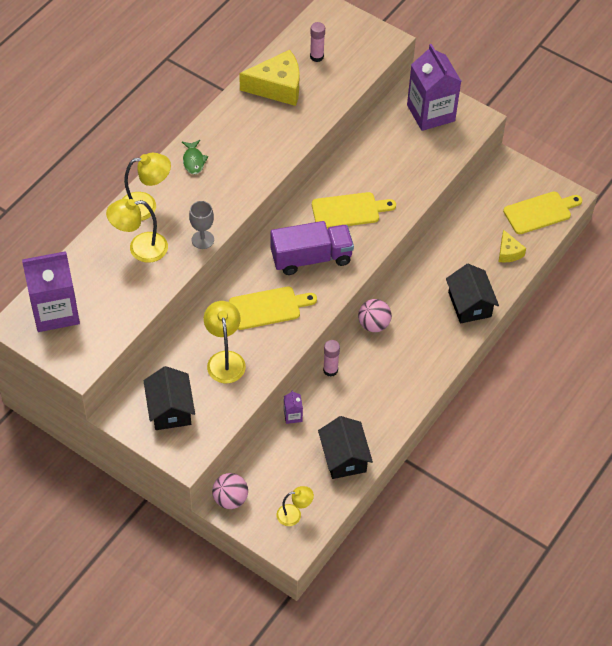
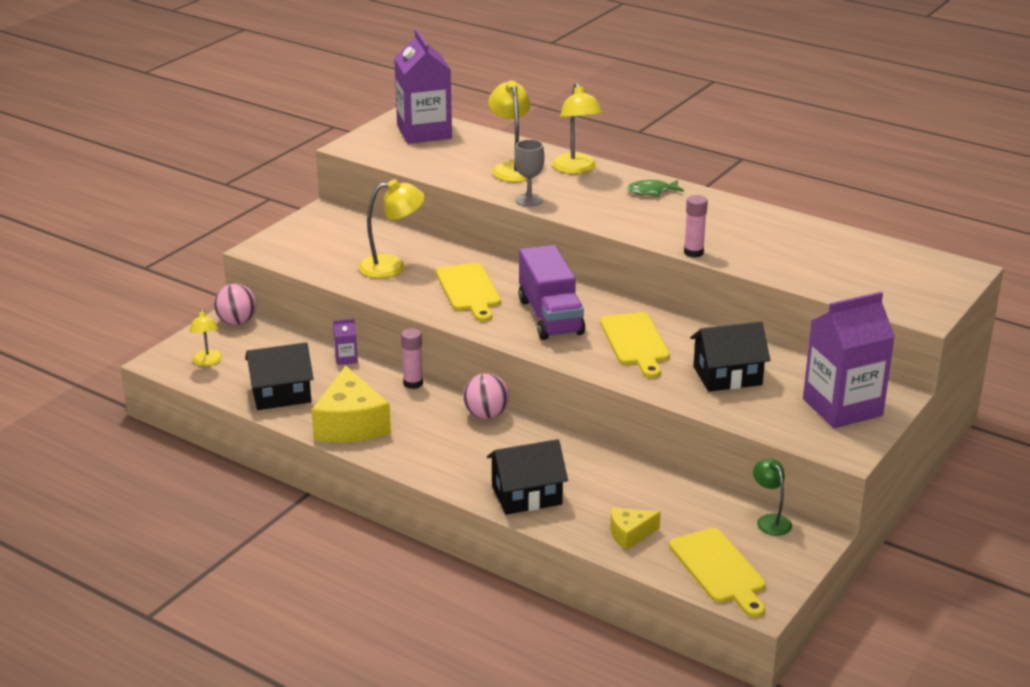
camera: 90 degrees right, 25 degrees down
(170, 409) = (326, 238): black house -> black house (727, 376)
(277, 87) = (796, 238): yellow cheese -> yellow cheese (351, 424)
(316, 56) = (865, 263): pink glue stick -> pink glue stick (693, 252)
(491, 182) = (770, 520): none -> green lamp

